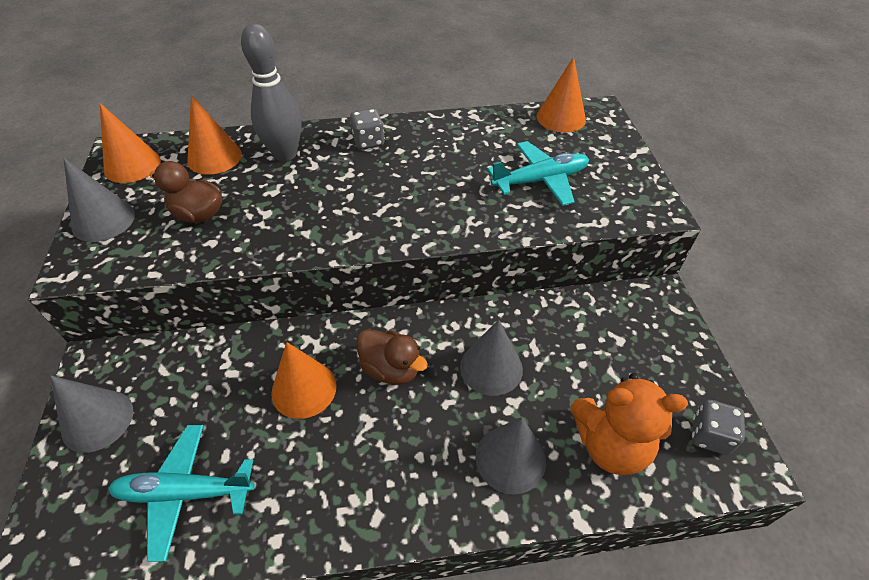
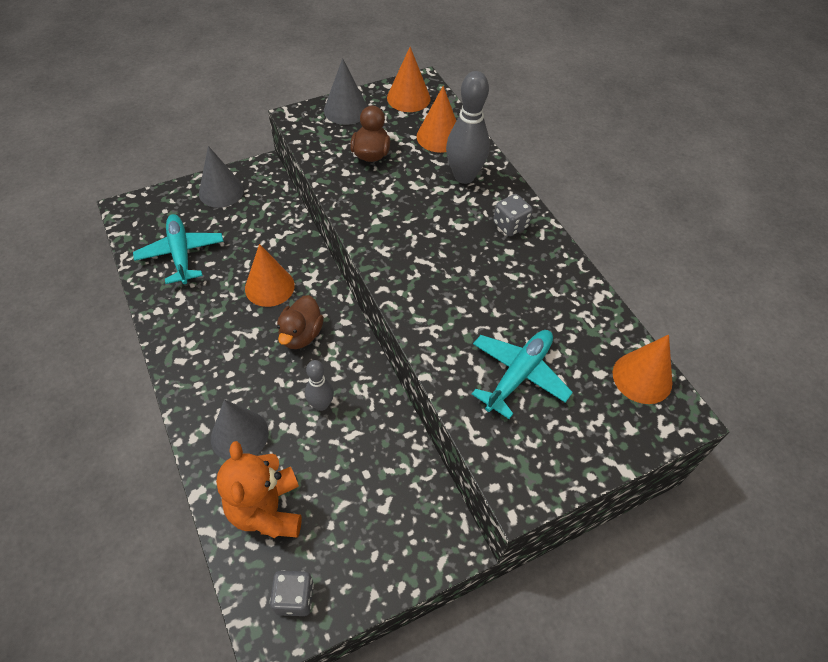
camera: 70 degrees right, 5 degrees up
(491, 367) = (321, 404): grey cone -> grey bowling pin
(540, 180) = (518, 374): turquoise plane -> turquoise plane turned 105 degrees counterclockwise

